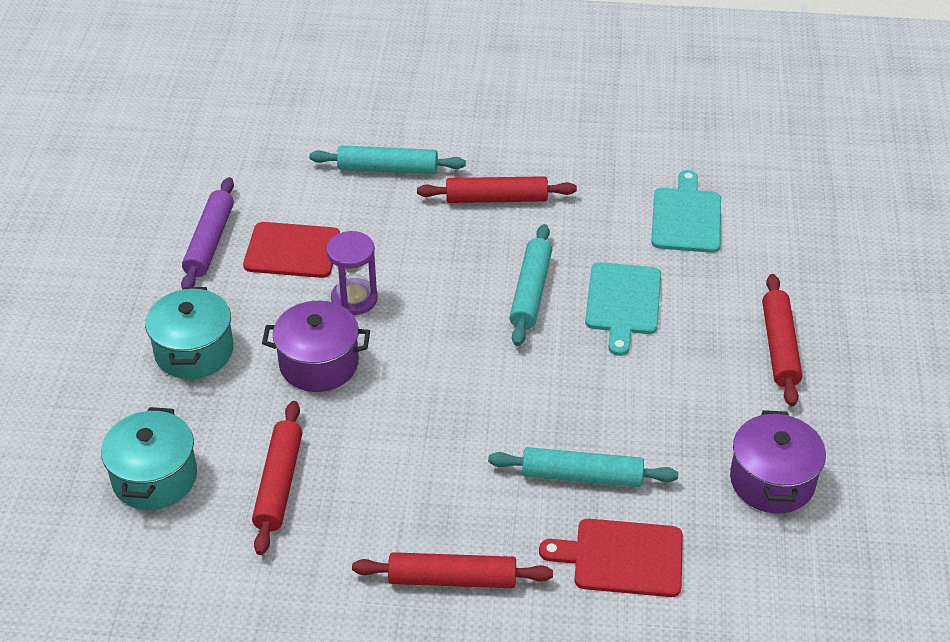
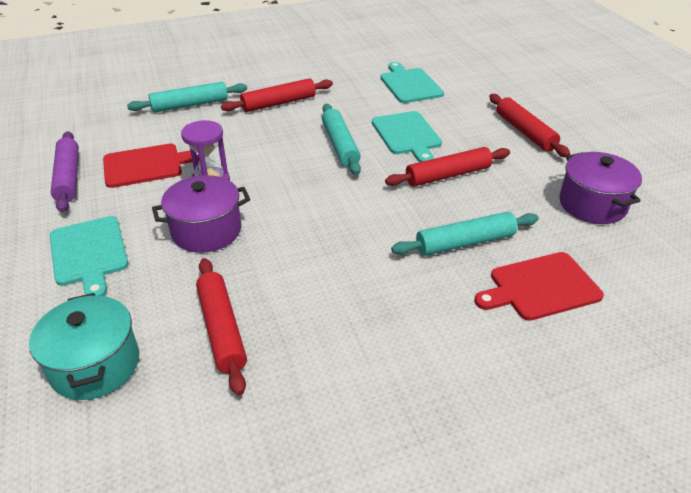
camera: 25 degrees left, 5 degrees down
(194, 351) = (89, 253): turquoise pot -> turquoise cutting board
(452, 579) = (424, 352): red rolling pin -> red rolling pin (448, 175)

